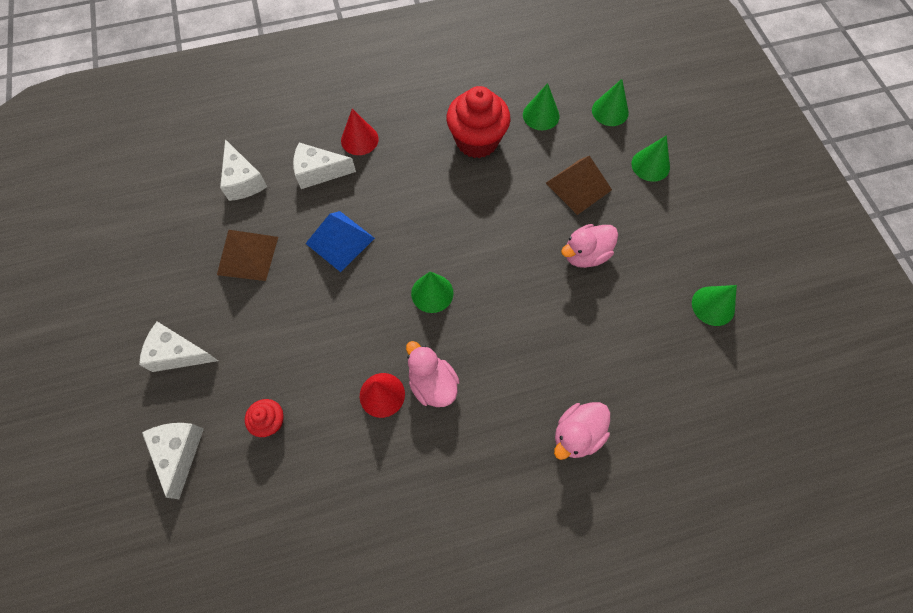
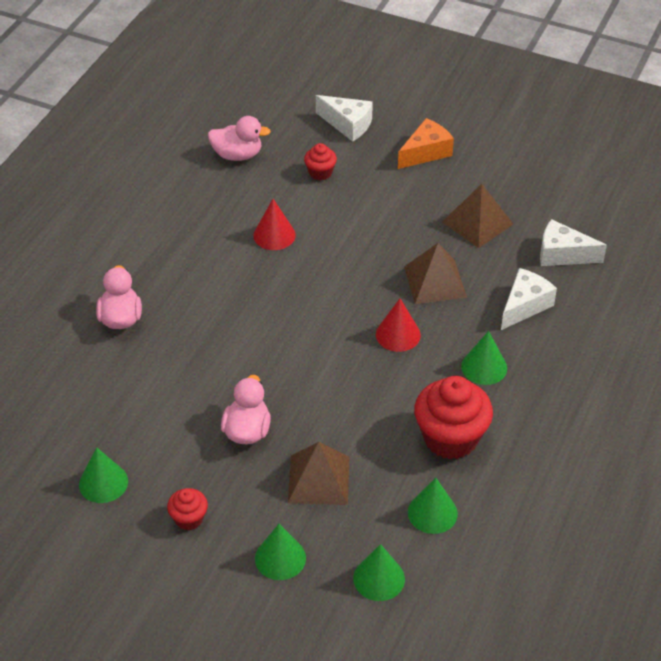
camera: 130 degrees right, 20 degrees down
(178, 353) = (426, 152): white cheese -> orange cheese
(340, 240) = (435, 282): blue pyramid -> brown pyramid
(359, 139) = (537, 353): red cone -> red cone (398, 334)
(432, 293) = (324, 309): green cone -> green cone (484, 367)
(432, 384) = (250, 265): pink duck -> pink duck (237, 155)
(680, 233) = (189, 518): none -> red cupcake

